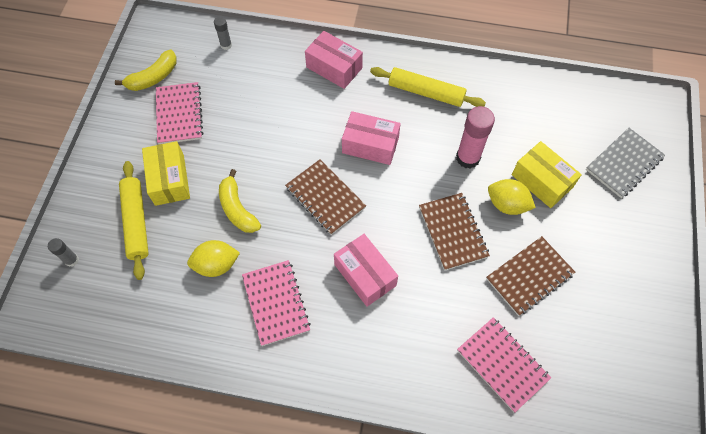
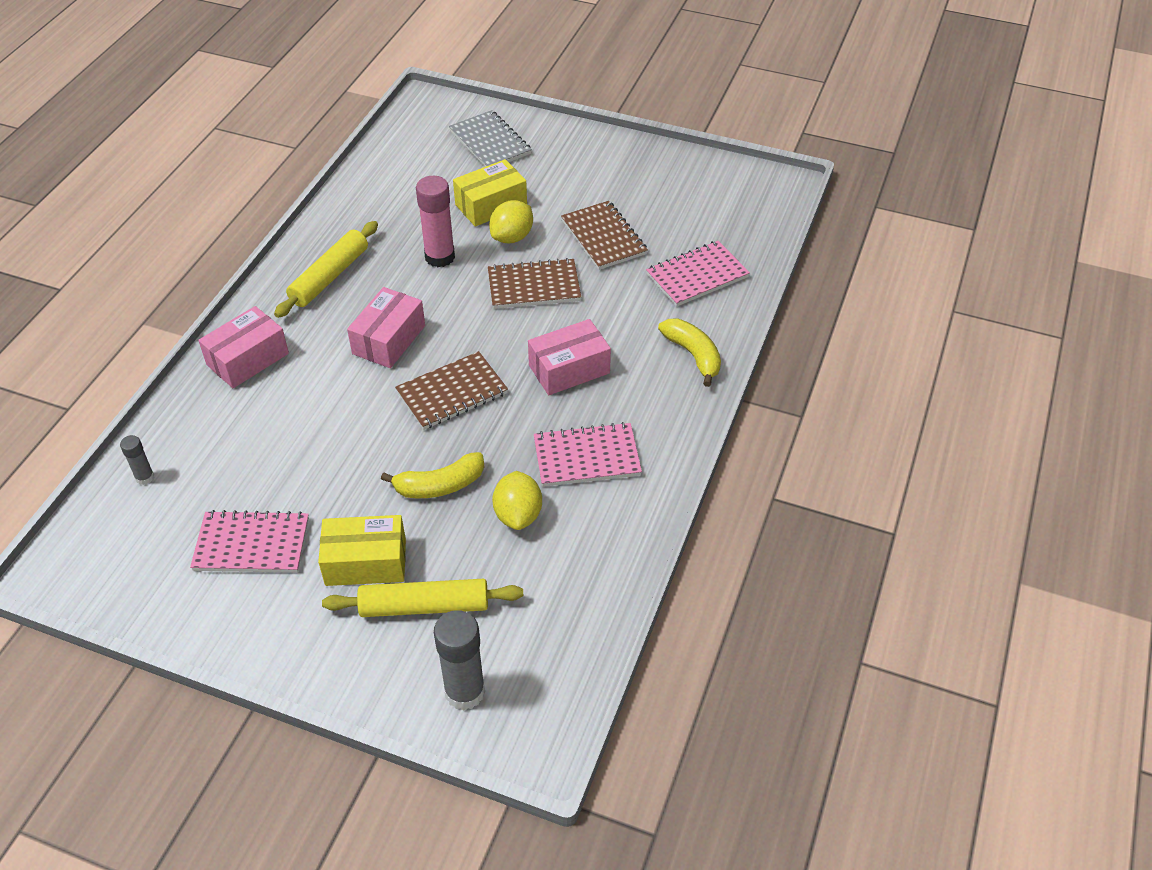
camera: 80 degrees left, 15 degrees down
(72, 260) = (465, 692): grey glue stick -> grey glue stick, size x1.92
(153, 77) = (164, 575): yellow banana -> yellow banana (693, 355)

